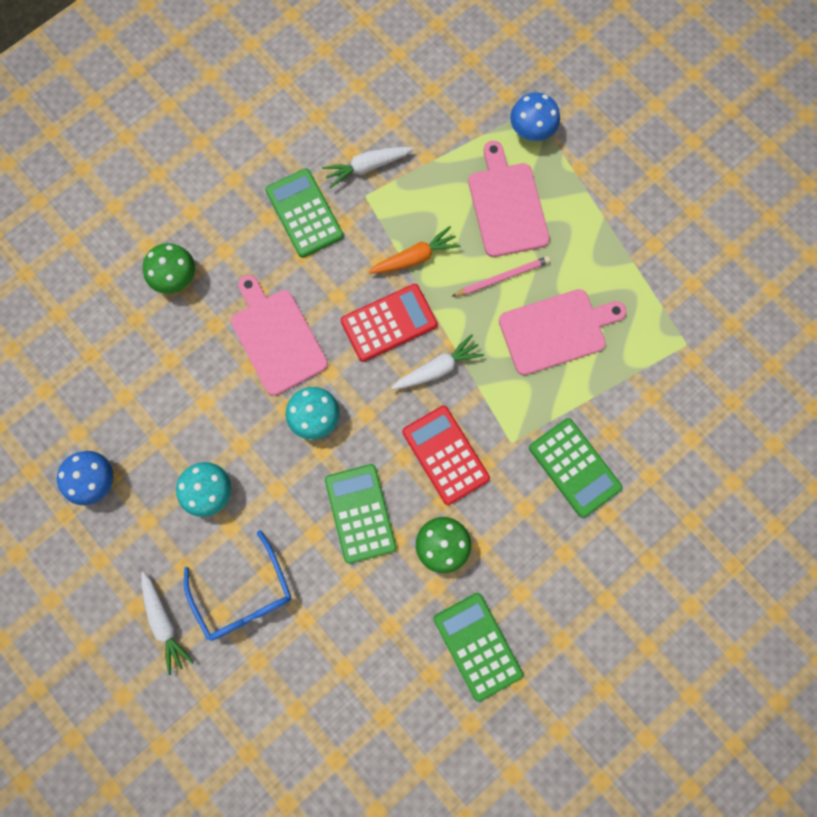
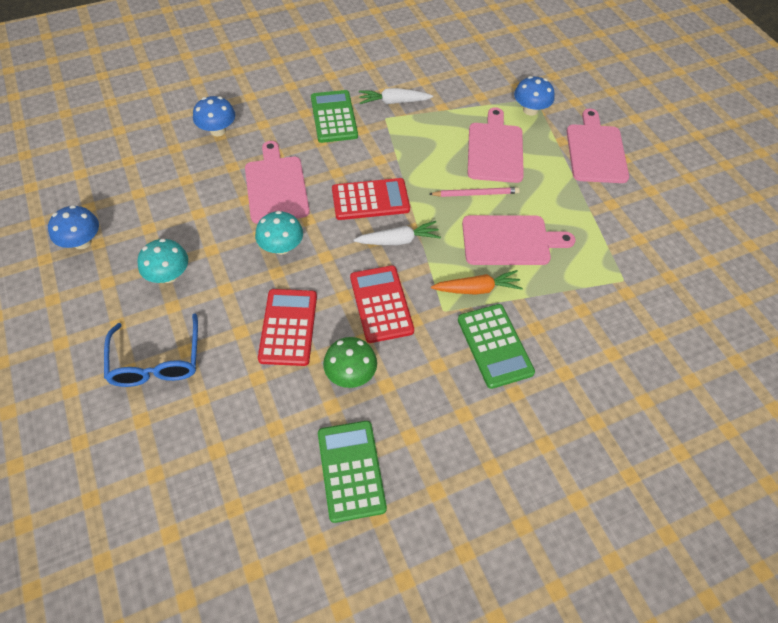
camera: 15 degrees right, 20 degrees down
(164, 622) = (77, 362): white carrot -> none
(175, 277) = (218, 130): green mushroom -> blue mushroom
(360, 513) = (288, 327): green calculator -> red calculator
(415, 257) = (408, 164): orange carrot -> orange carrot (477, 289)
(621, 171) = (595, 151): none -> pink cutting board

